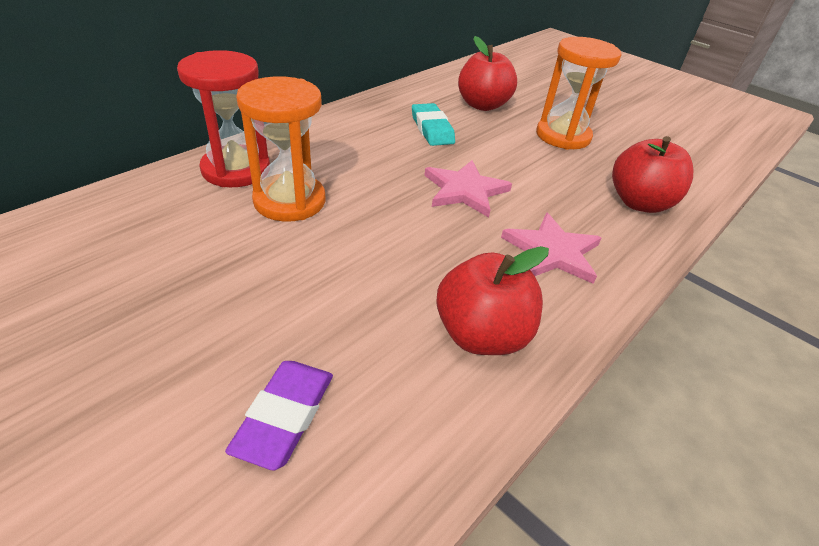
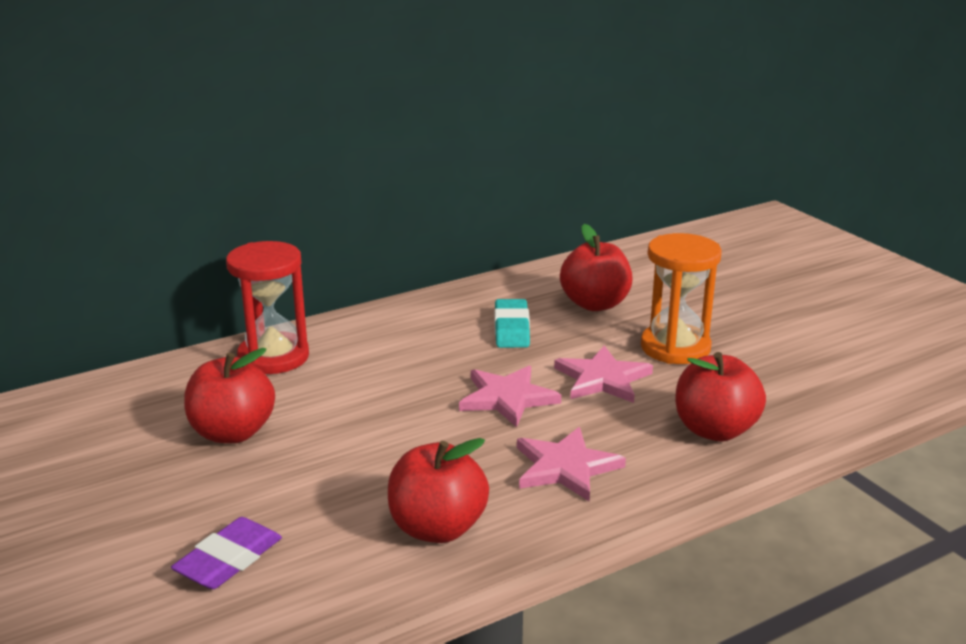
camera: 20 degrees right, 15 degrees down
(226, 253) = (232, 433): none -> red apple
(289, 201) = (313, 392): orange hourglass -> none
(528, 166) = (602, 379): none -> pink star

